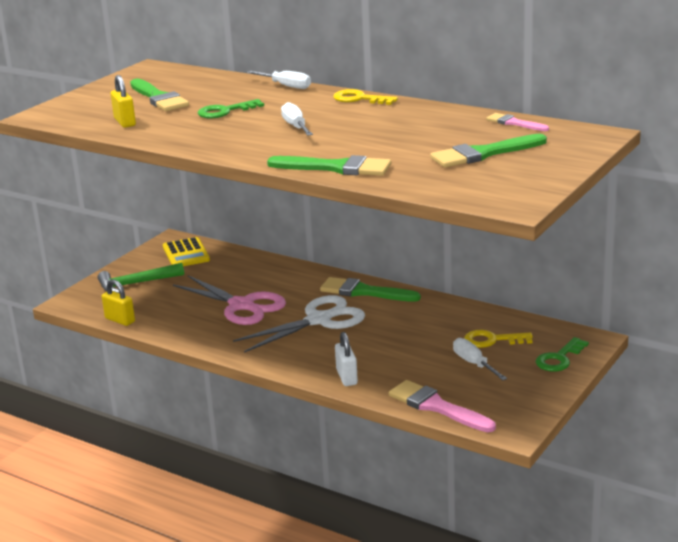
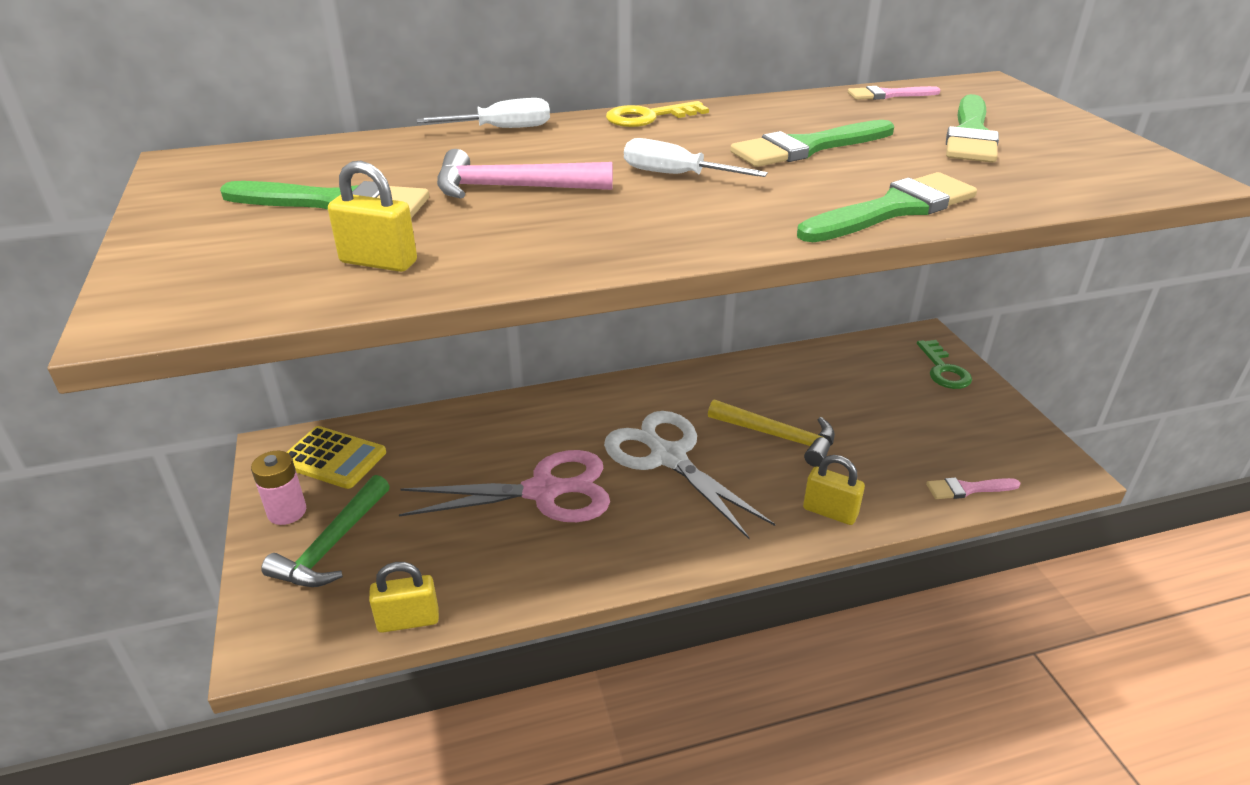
camera: 50 degrees left, 10 degrees up
(140, 265) = (287, 512): none -> pink battery
(225, 111) = (511, 188): green key -> pink hammer
(319, 320) = (667, 457): white scissors -> white scissors turned 45 degrees counterclockwise
(346, 377) = (830, 512): white padlock -> yellow padlock
(364, 292) = (648, 394): green brush -> green brush (808, 147)
(390, 339) = (779, 437): none -> yellow hammer
(437, 407) = (968, 489): pink brush -> pink brush, size x0.58
(474, 364) = (898, 417): white screwdriver -> none
(492, 340) = (861, 382): yellow key -> none

